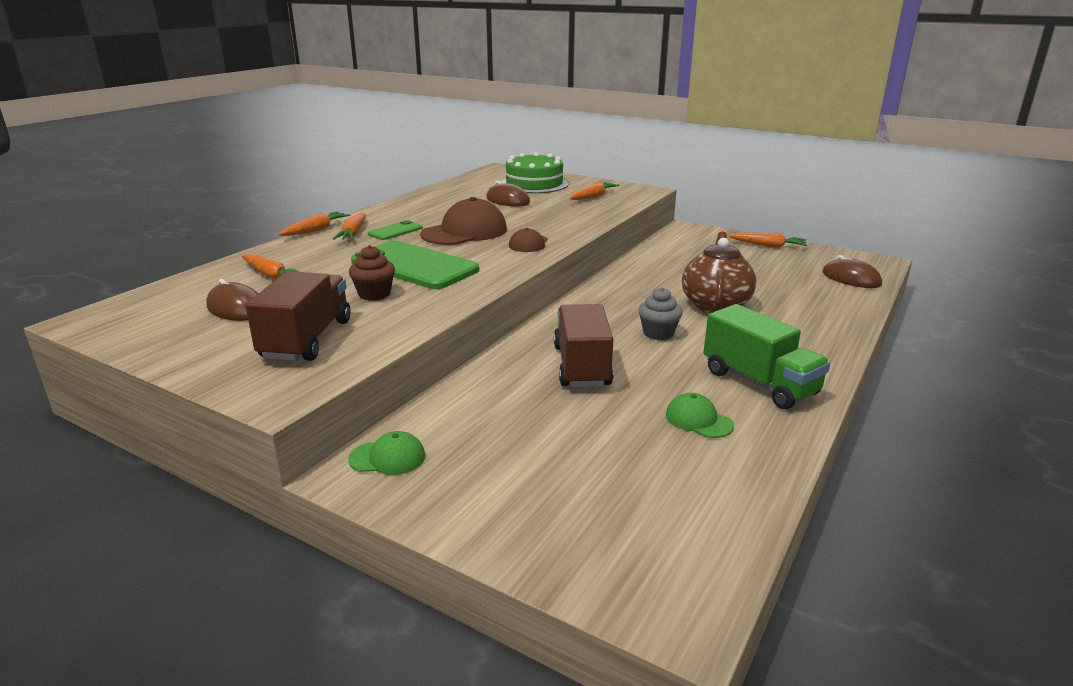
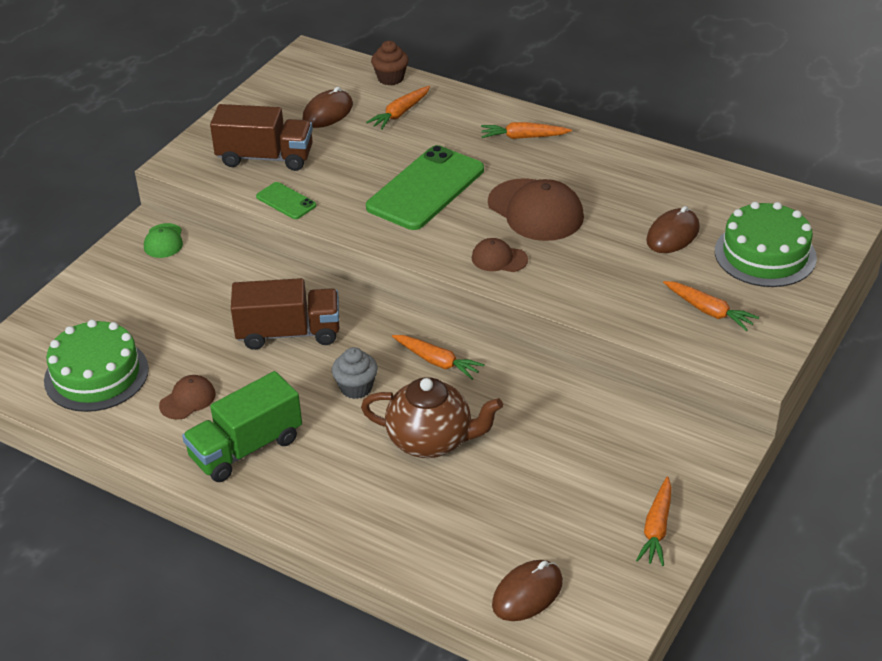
camera: 90 degrees right, 15 degrees up
(316, 230) = (531, 112): orange carrot -> orange carrot (437, 362)
(374, 294) = (354, 175): brown cupcake -> brown cupcake (390, 78)
(395, 231) = (534, 163): green phone -> green phone (286, 201)
(670, 492) = (96, 375): none -> green cake
(698, 420) = (187, 400): green cap -> brown cap

